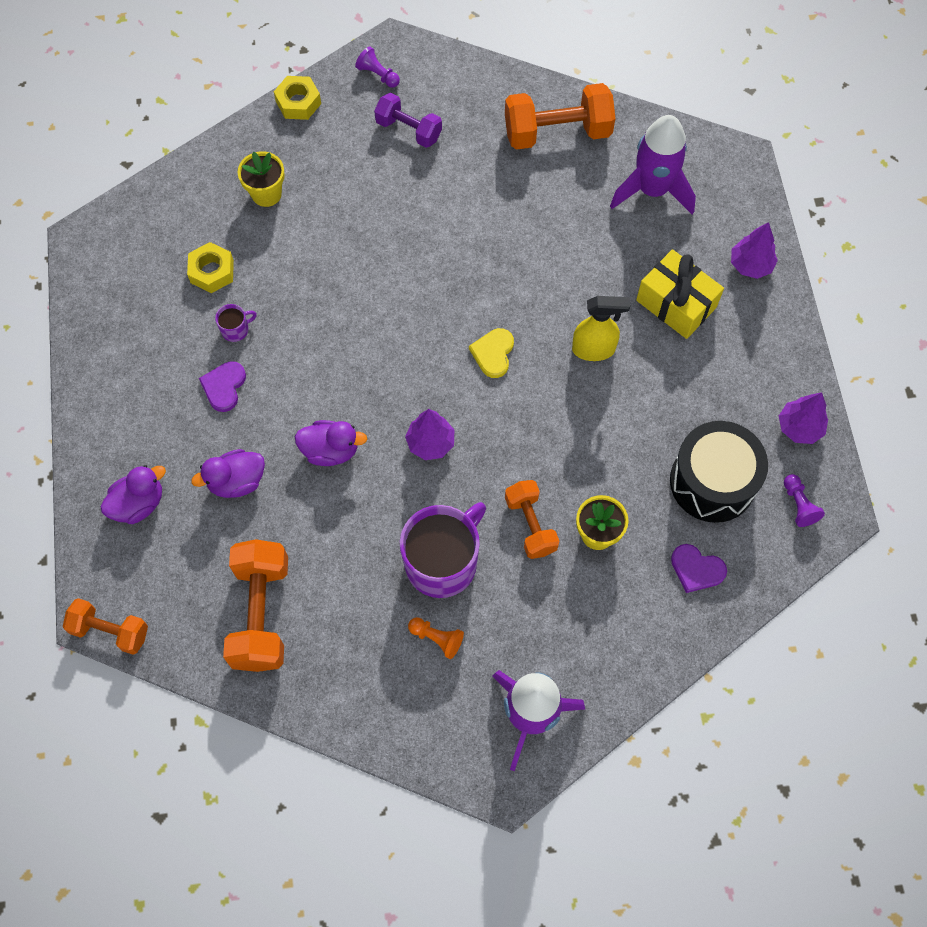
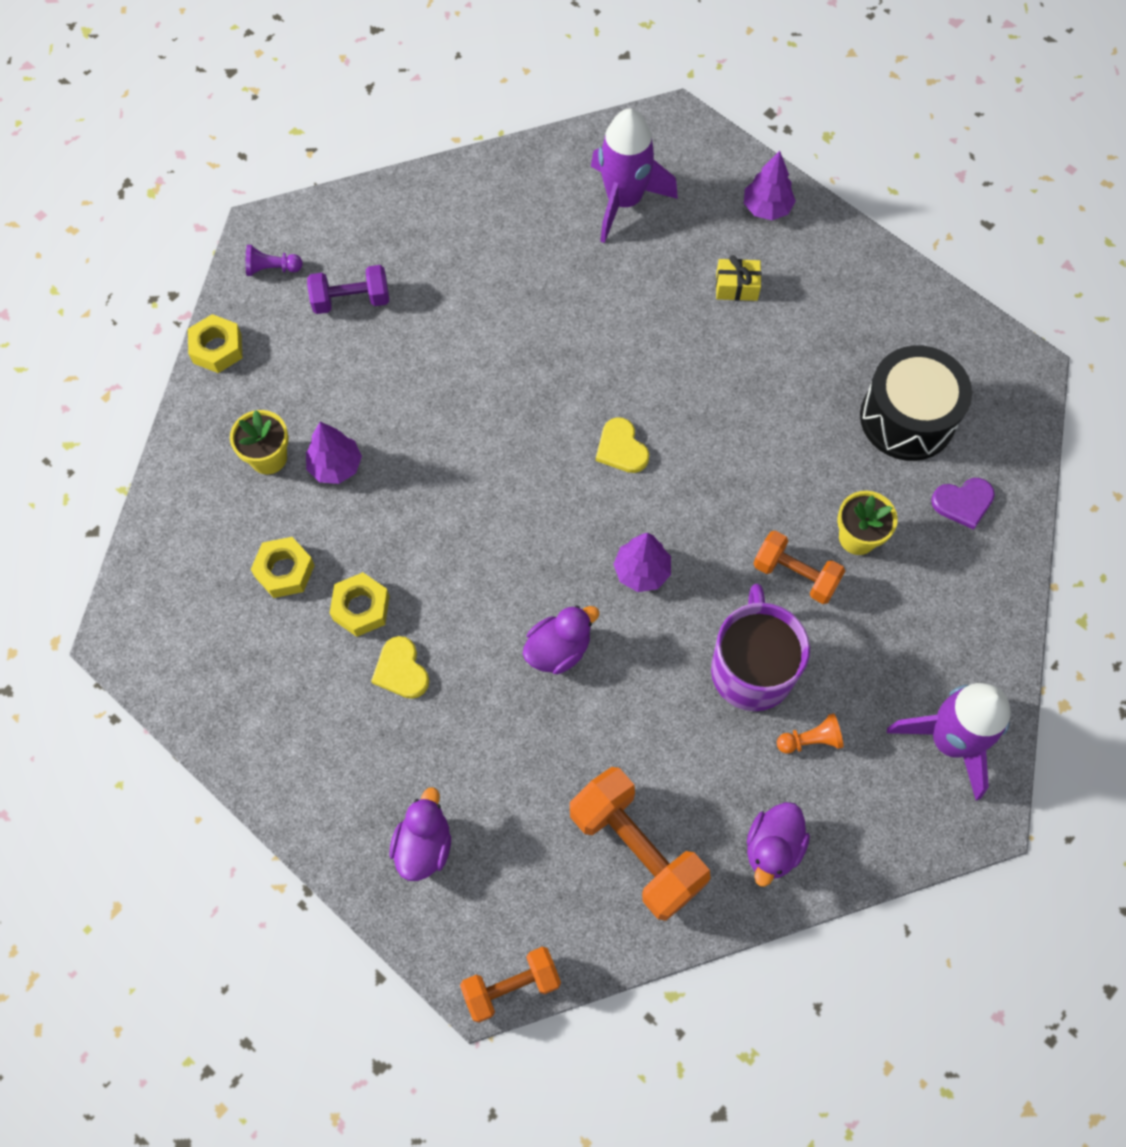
camera: 40 degrees left, 0 degrees up
(224, 386) = (401, 670): purple heart -> yellow heart
(236, 329) = (361, 608): purple mug -> yellow nut
(237, 481) = (498, 748): purple duck -> purple duck (772, 848)
(557, 132) = (492, 207): orange dumbbell -> none
(594, 349) = (705, 379): yellow spray bottle -> none
(676, 304) = (736, 287): yellow gift -> yellow gift, size x0.57
(798, 505) = (991, 384): purple pawn -> none
(799, 427) = (932, 318): purple tree -> purple tree (335, 466)

